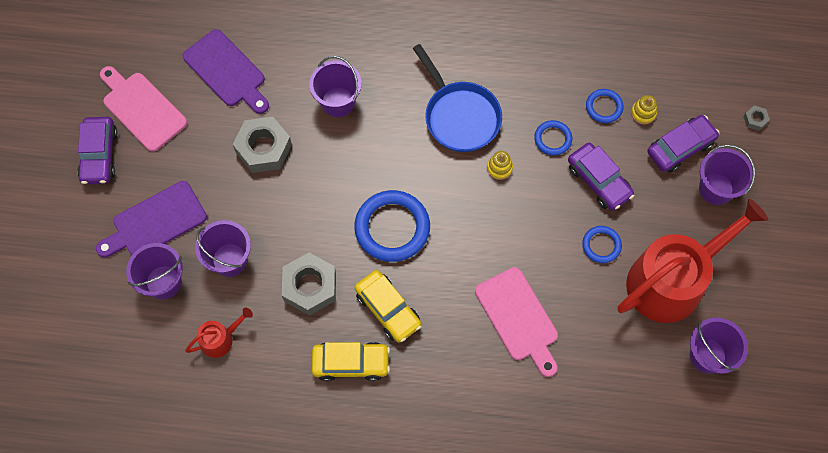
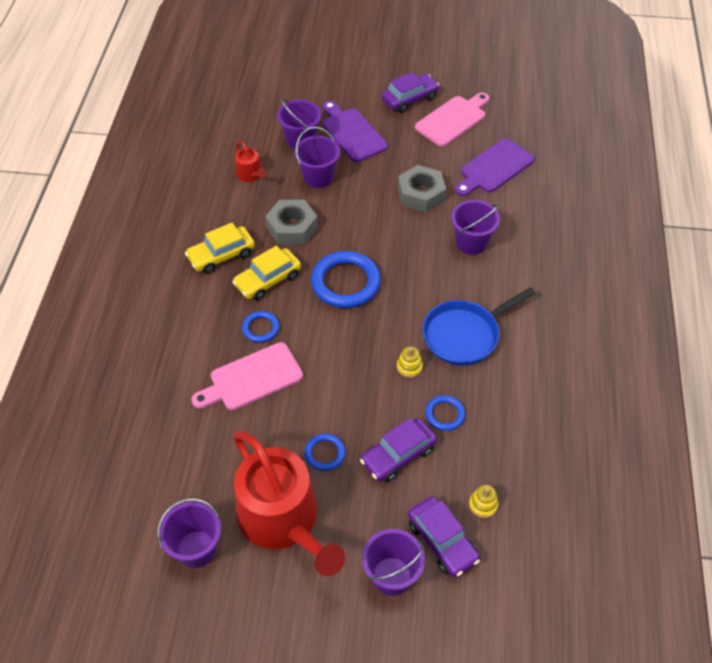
camera: 90 degrees right, 15 degrees down
(99, 155) = (409, 99): purple car -> purple car turned 150 degrees clockwise
(351, 363) = (221, 255): yellow car -> yellow car turned 60 degrees clockwise
(604, 107) = (487, 465): blue ring -> blue ring (260, 328)
(755, 119) = (485, 632): grey nut -> none

